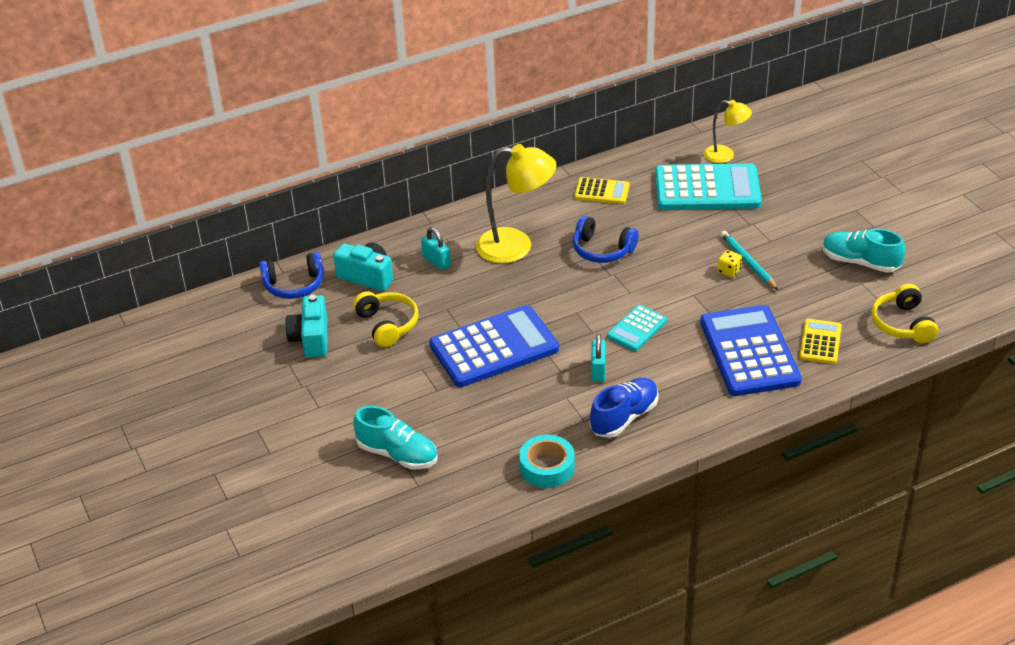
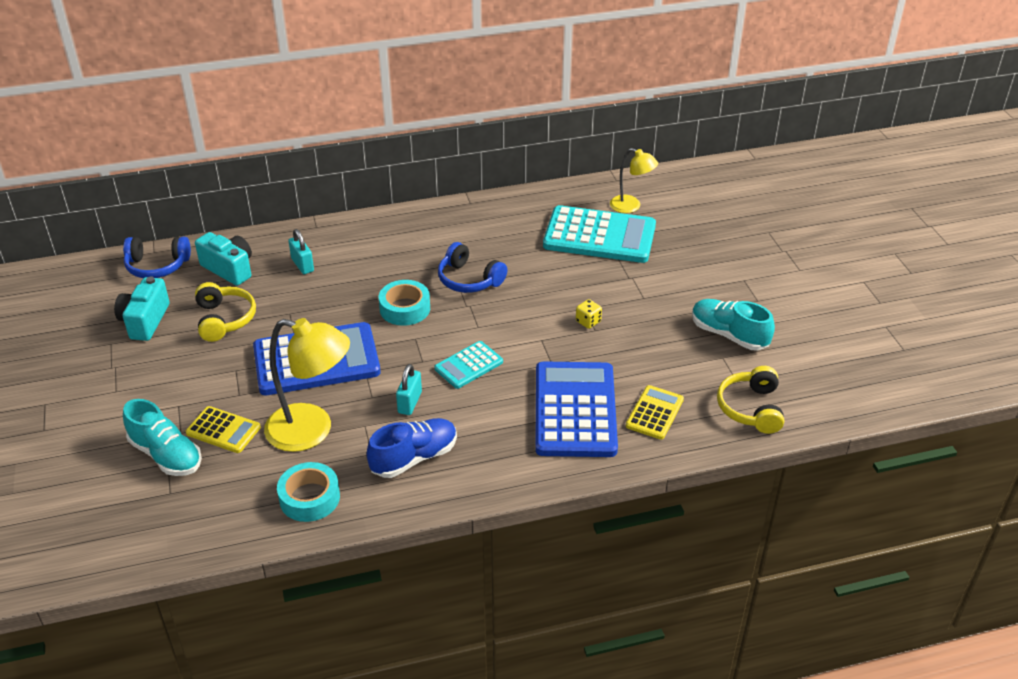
camera: 10 degrees right, 0 degrees up
(516, 246) = (386, 262): yellow lamp -> yellow lamp (312, 431)
(554, 287) = (405, 308): none -> turquoise tape
(602, 191) = (494, 222): yellow calculator -> yellow calculator (223, 430)
(748, 262) = (611, 315): turquoise pencil -> none

